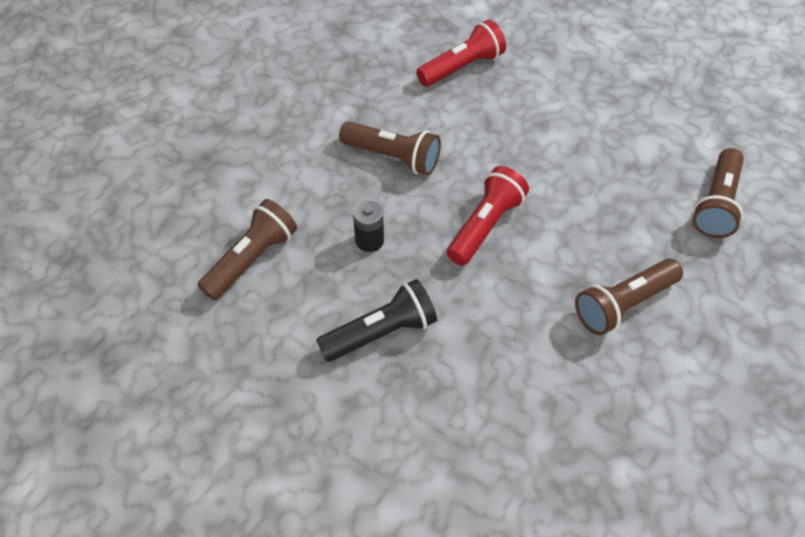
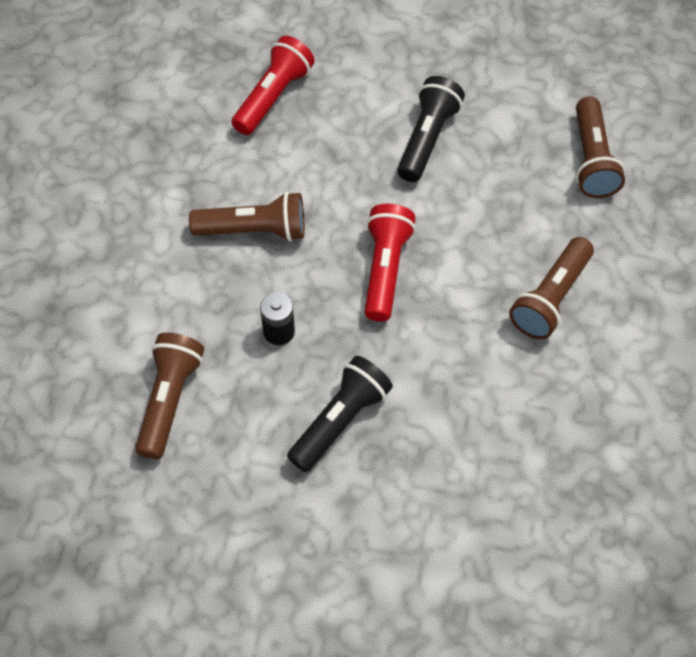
camera: 25 degrees left, 5 degrees up
(574, 138) = (427, 139): none -> black flashlight

